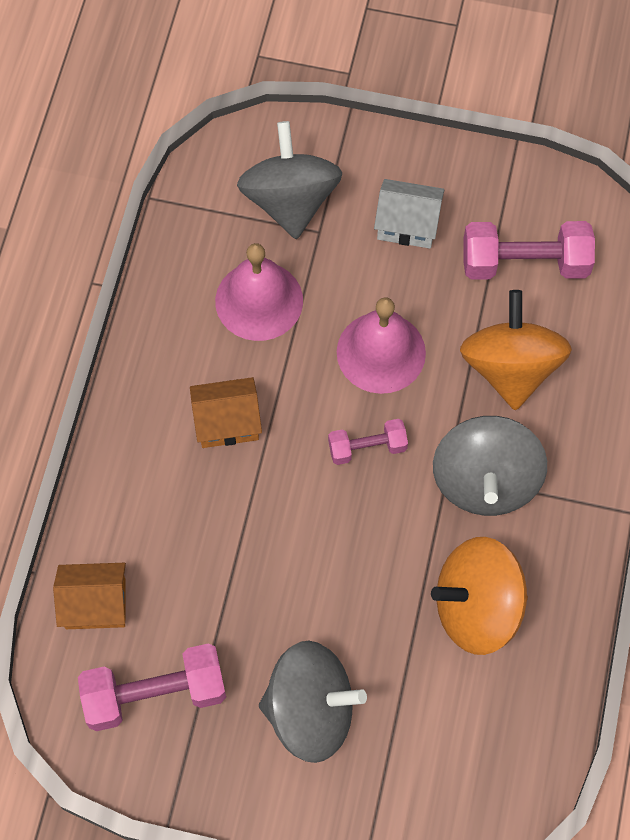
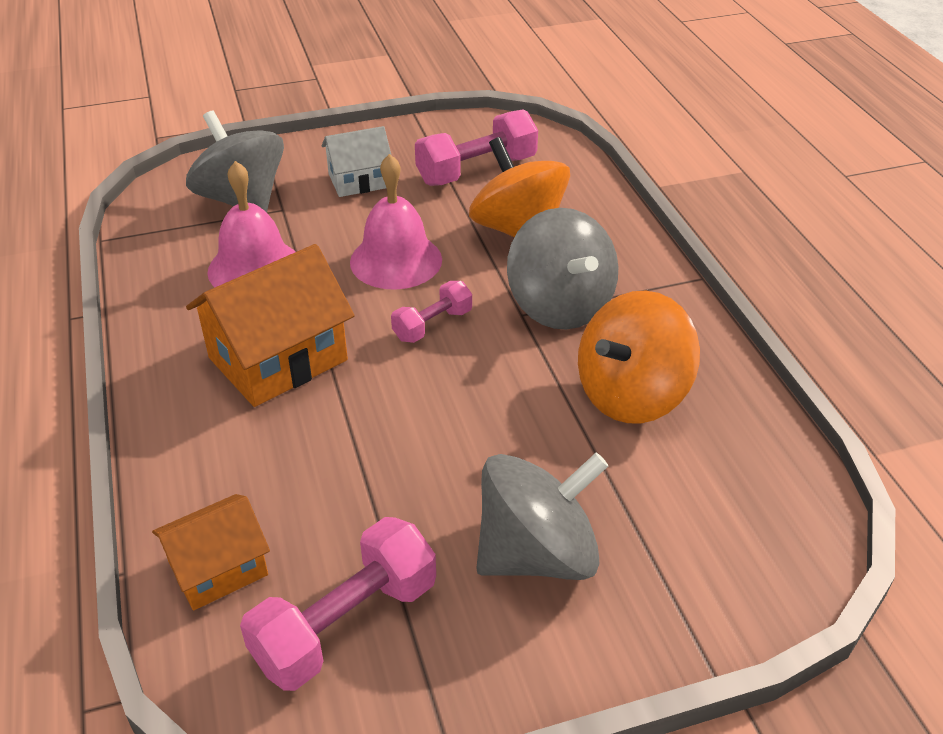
camera: 30 degrees left, 25 degrees down
(227, 422) = (278, 359): orange house -> orange house, size x1.66

